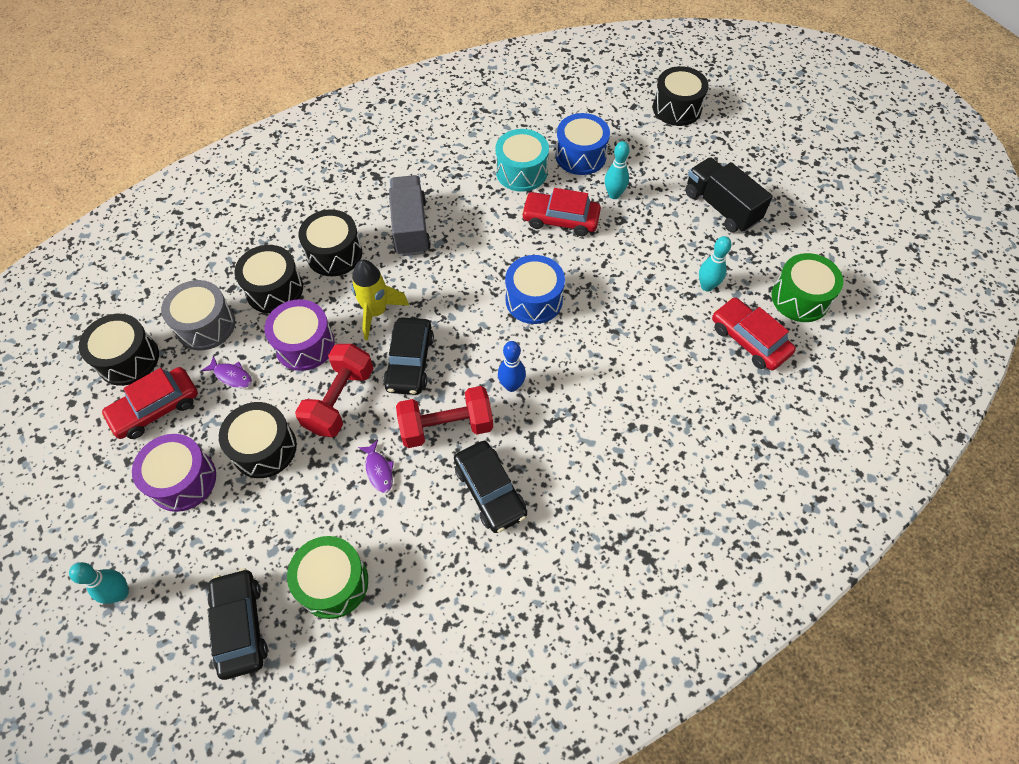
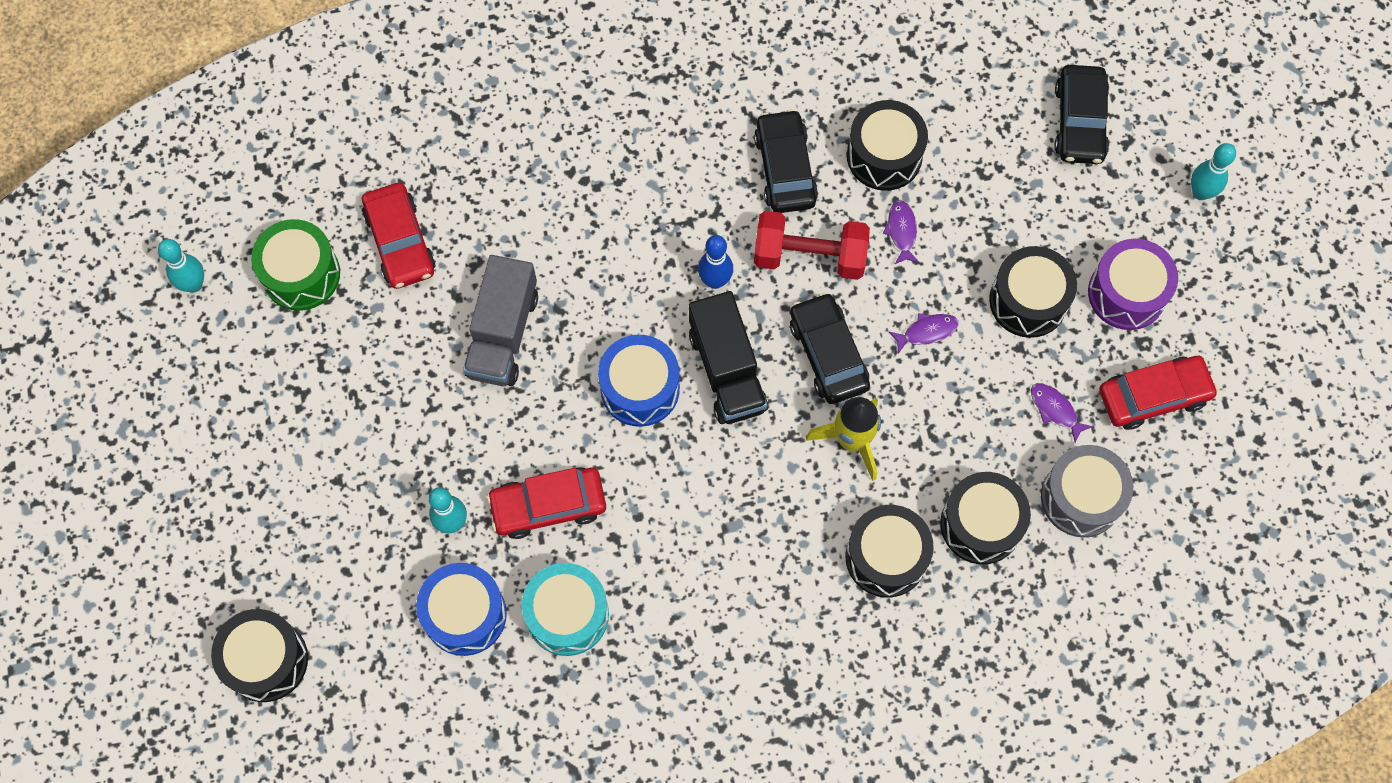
camera: 160 degrees left, 10 degrees up
(128, 359) = (1186, 480): black drum -> black drum (884, 156)
(304, 345) = (955, 423): purple drum -> none
(333, 583) = (978, 131): green drum -> none
(340, 400) = (926, 332): red dumbbell -> purple fish
(409, 362) = (828, 354): black car -> black car turned 45 degrees counterclockwise
(410, 227) = (766, 567): grey truck -> grey truck (503, 334)
(560, 219) = (548, 505): red car -> red car turned 135 degrees clockwise
(707, 286) = (408, 331): turquoise bowling pin -> turquoise bowling pin (194, 284)
(721, 207) = (314, 447): black truck -> black truck (727, 371)

